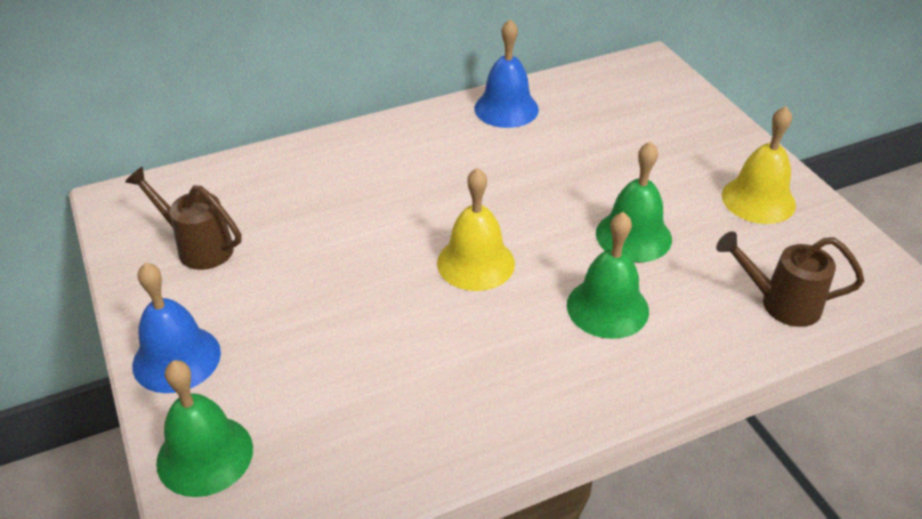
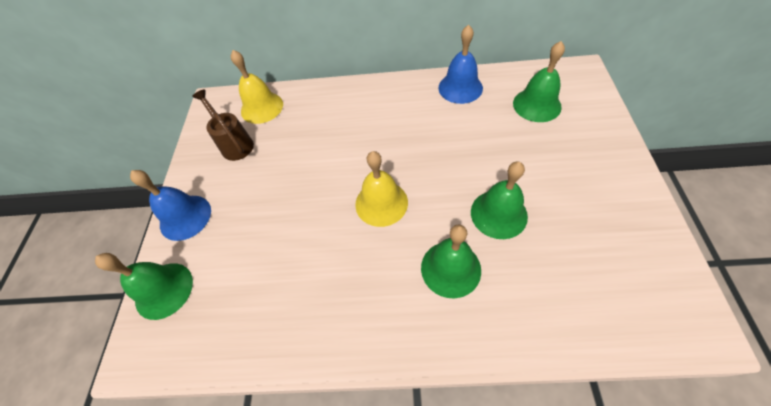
camera: 30 degrees right, 15 degrees up
(616, 109) = (537, 105): none -> green bell
(758, 199) = (612, 210): yellow bell -> yellow bell (262, 107)
(780, 303) = (585, 311): brown watering can -> none

